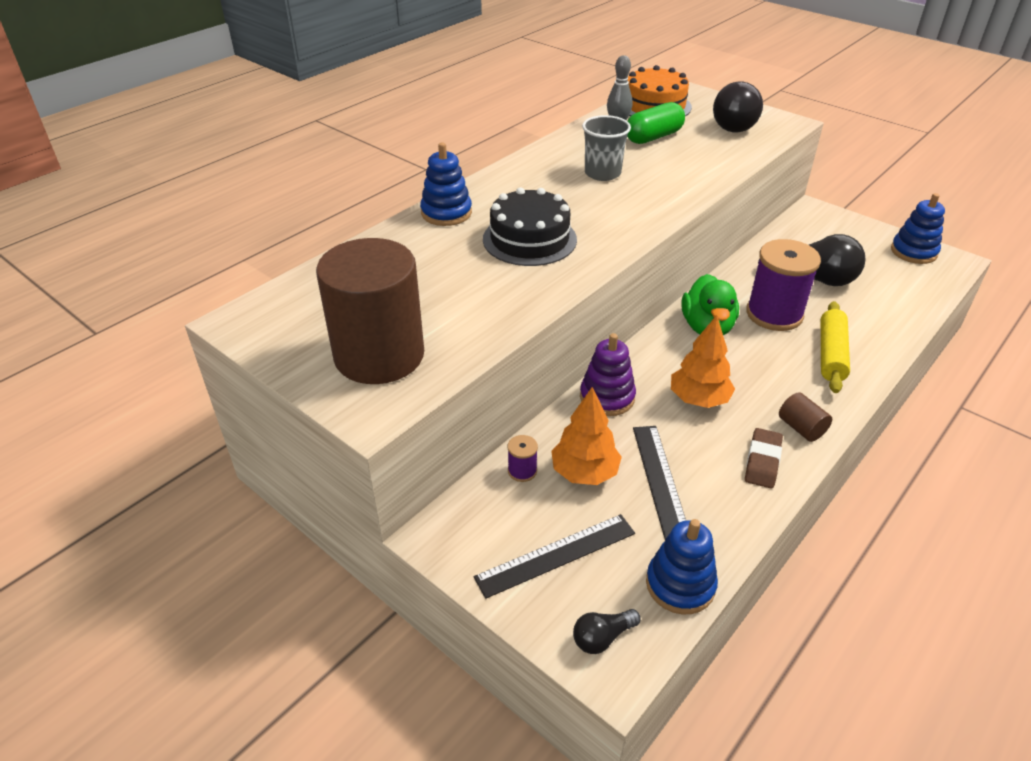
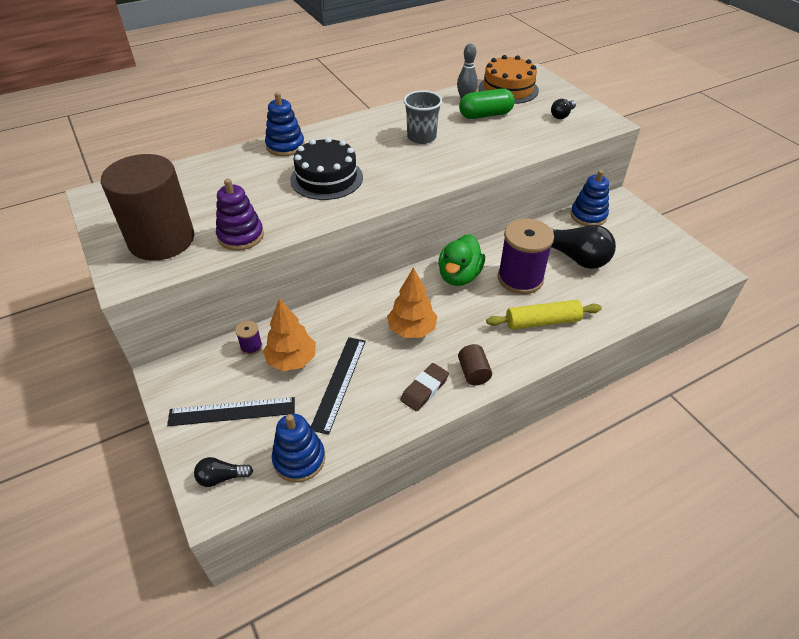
camera: 20 degrees right, 5 degrees up
(607, 397) = (346, 310): purple stacking toy -> purple stacking toy (241, 236)
(735, 123) = (562, 115): black light bulb -> black light bulb, size x0.49
(831, 354) = (542, 322): yellow rolling pin -> yellow rolling pin turned 45 degrees clockwise
(913, 252) = (680, 254): blue stacking toy -> blue stacking toy (588, 216)

